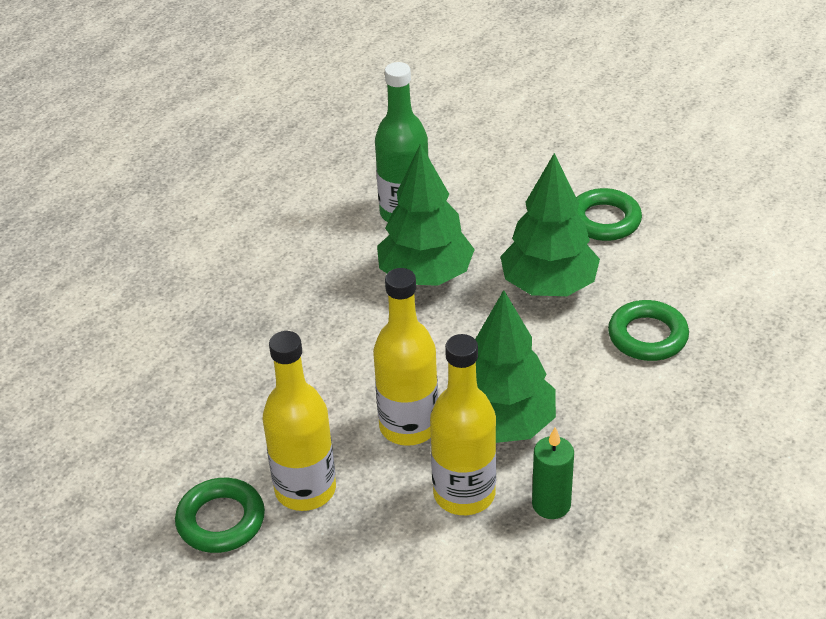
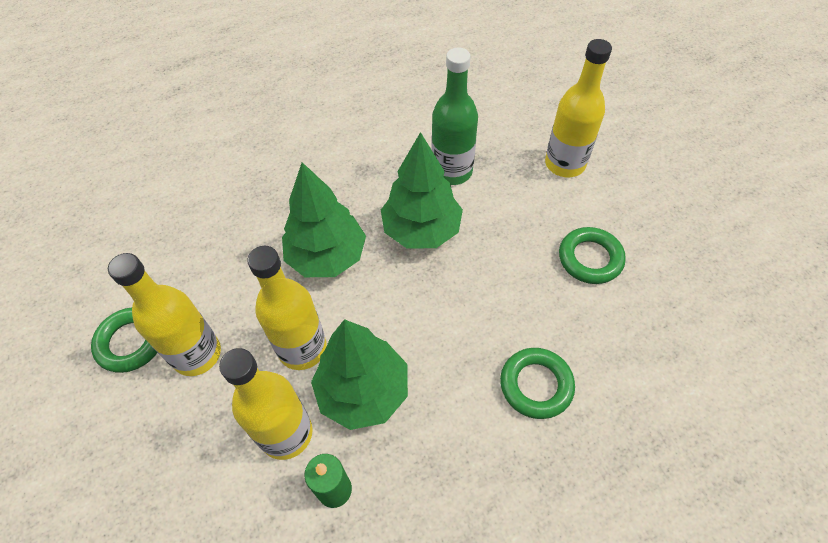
camera: 35 degrees right, 15 degrees up
(509, 156) = (565, 164): none -> yellow bottle
(549, 286) = (499, 291): green tree -> green tree (327, 256)

